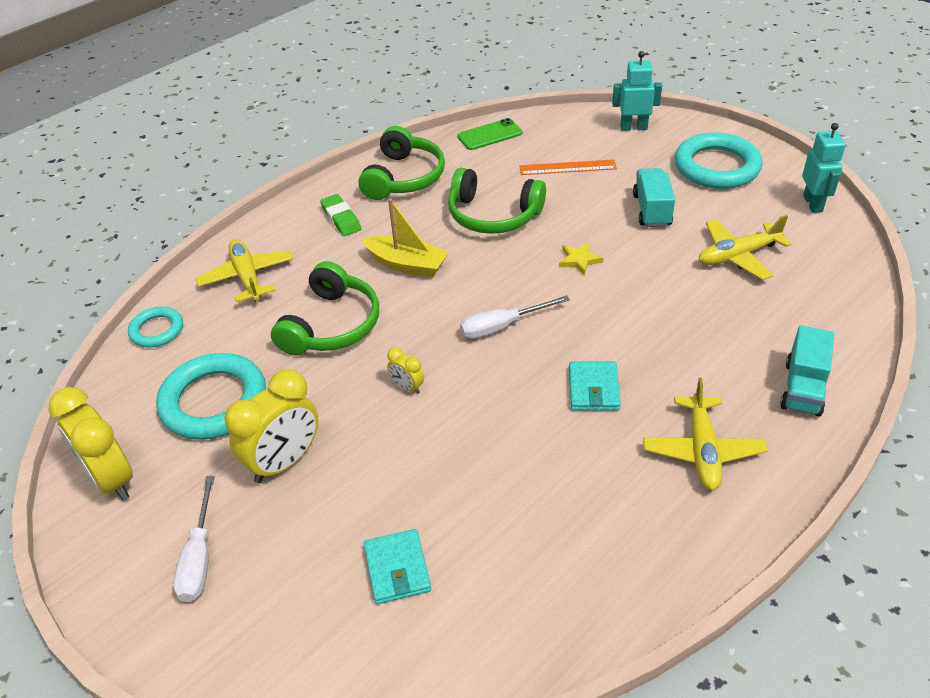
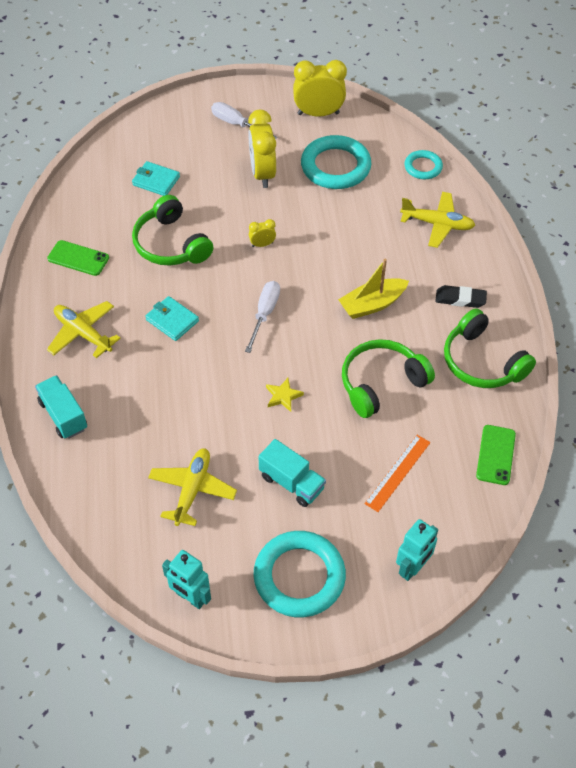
camera: 125 degrees right, 10 degrees up
(332, 325) = (349, 240): green headphones -> green headphones (170, 244)
(341, 218) = (460, 299): green eraser -> black eraser
(614, 547) = (78, 258): none -> green phone

